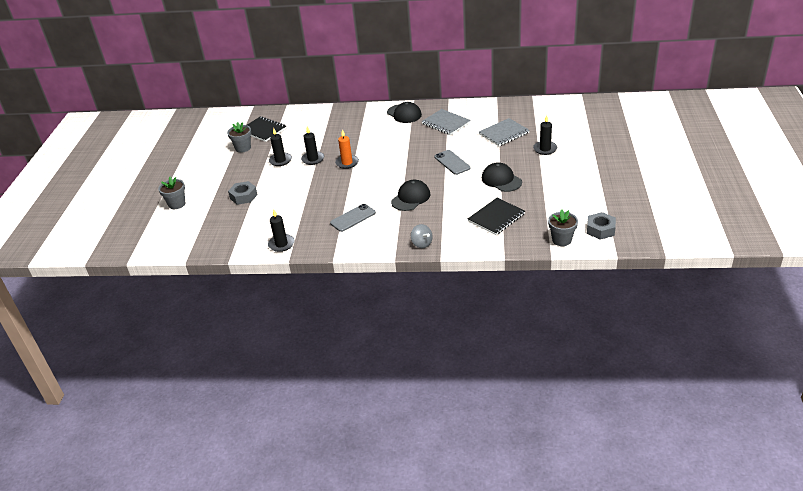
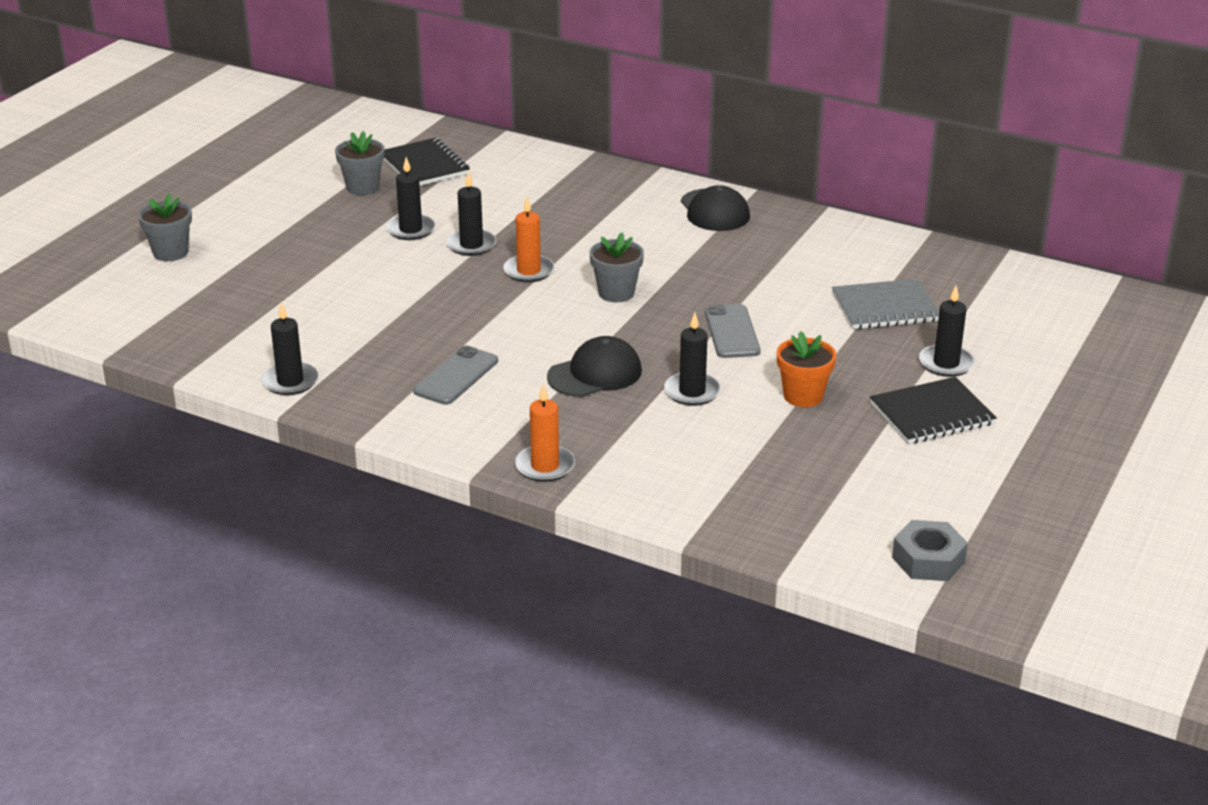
camera: 20 degrees right, 5 degrees down
(243, 196) = (293, 275): grey nut -> none
(353, 218) = (456, 376): grey phone -> grey phone turned 45 degrees counterclockwise
(422, 244) = (545, 466): grey spinning top -> orange candle
(446, 123) = (782, 253): grey notebook -> none
(456, 192) = (692, 392): none -> black candle
(496, 217) = (731, 465): black notebook -> black notebook (931, 414)
(501, 180) = (803, 396): black cap -> orange flower pot
(561, 240) = (828, 552): grey flower pot -> grey flower pot (616, 293)

